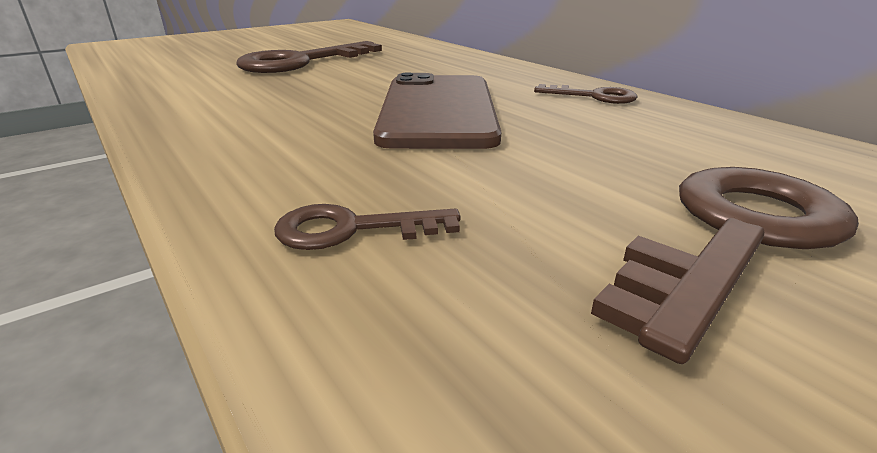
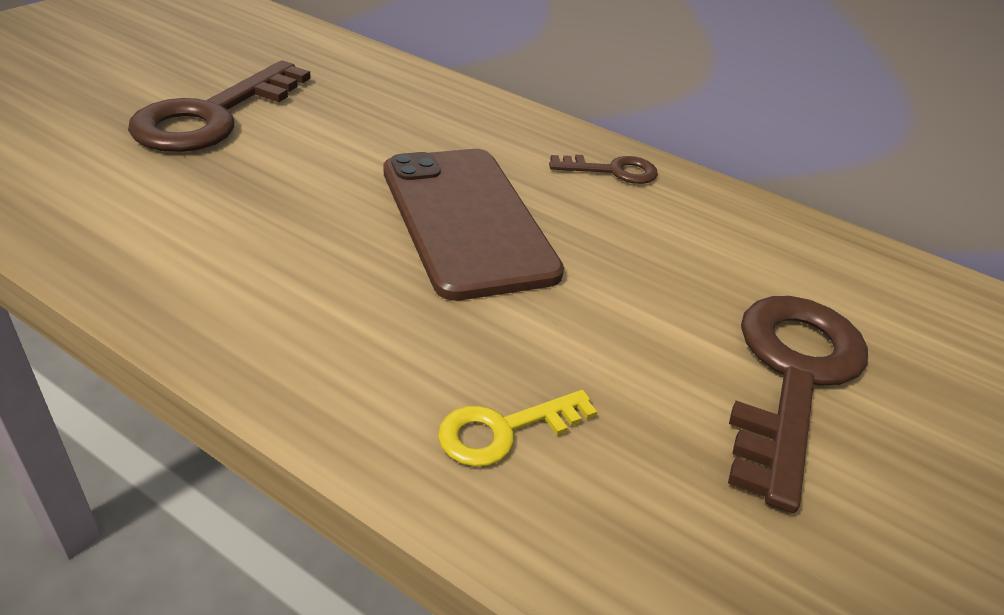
camera: 25 degrees left, 10 degrees up
(352, 229) = (504, 430): brown key -> yellow key

